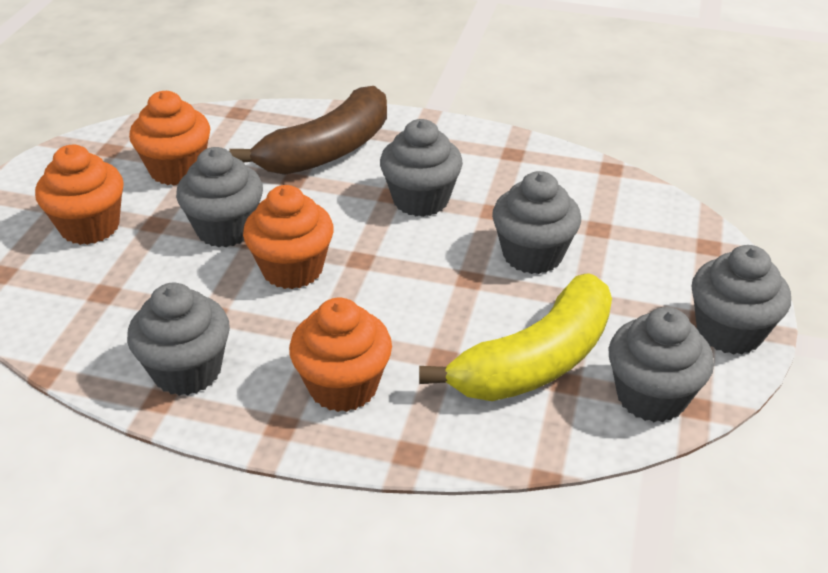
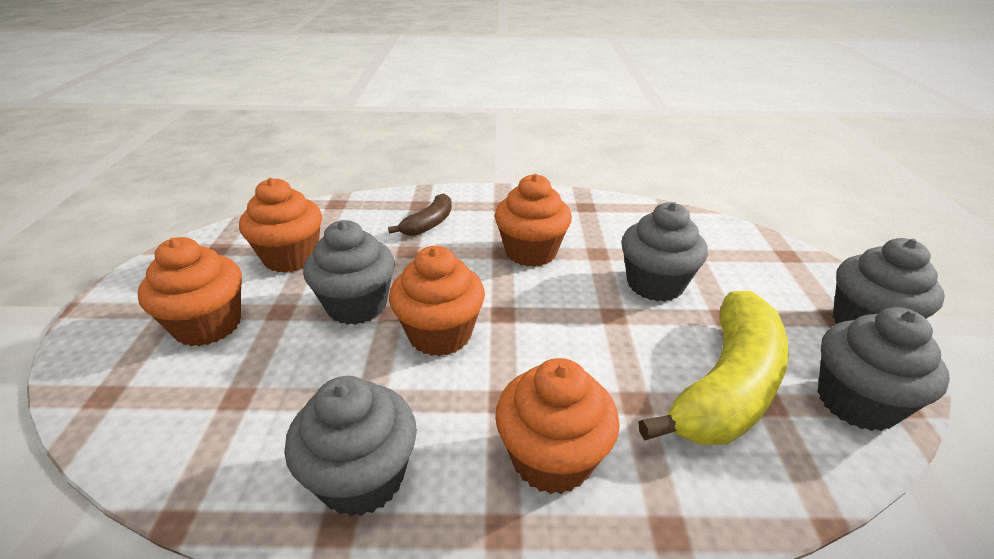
camera: 15 degrees left, 5 degrees down
(327, 151) = (428, 224): brown banana -> brown banana, size x0.50
(420, 199) = (531, 252): grey cupcake -> orange cupcake

